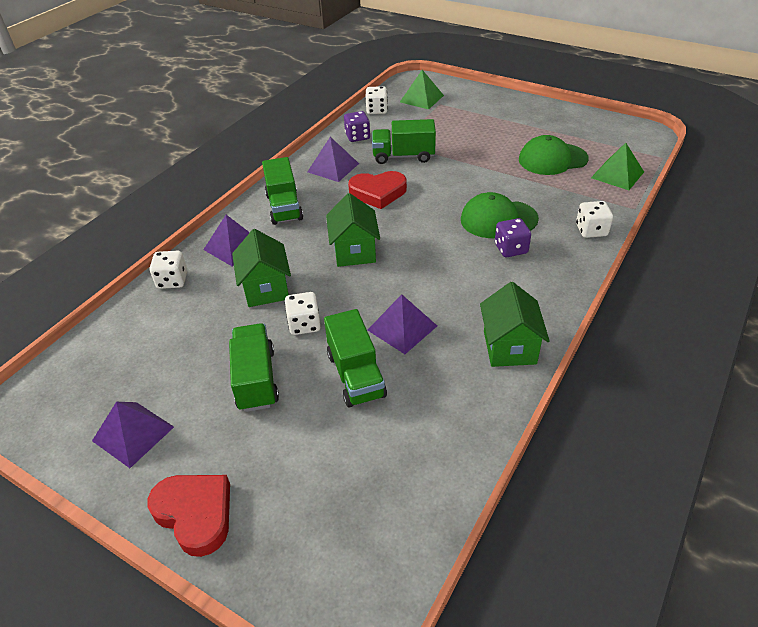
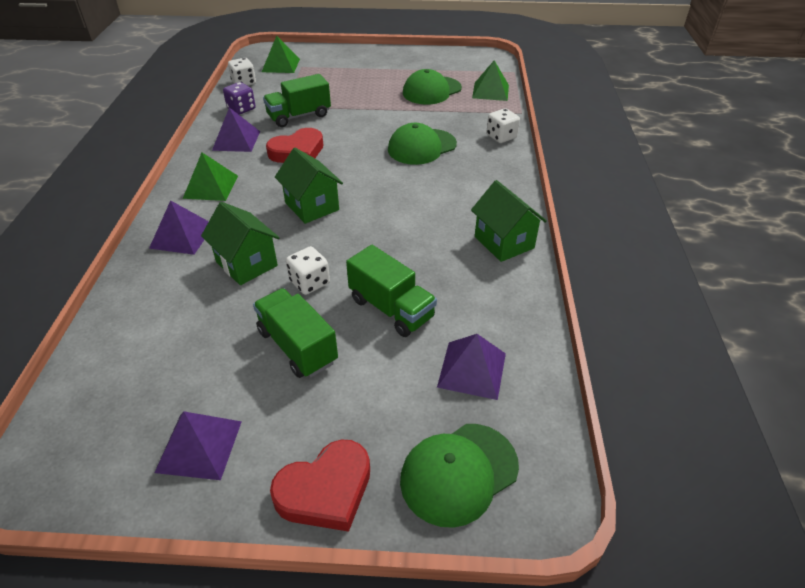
camera: 30 degrees left, 0 degrees up
(172, 280) = (134, 287): white dice -> none
(195, 514) = (325, 490): red heart -> red heart turned 135 degrees clockwise
(284, 207) = (211, 187): green truck -> green pyramid
(307, 552) = (459, 473): none -> green cap
(402, 328) = (403, 256): purple pyramid -> purple pyramid (472, 369)
(511, 249) = (449, 167): purple dice -> none

